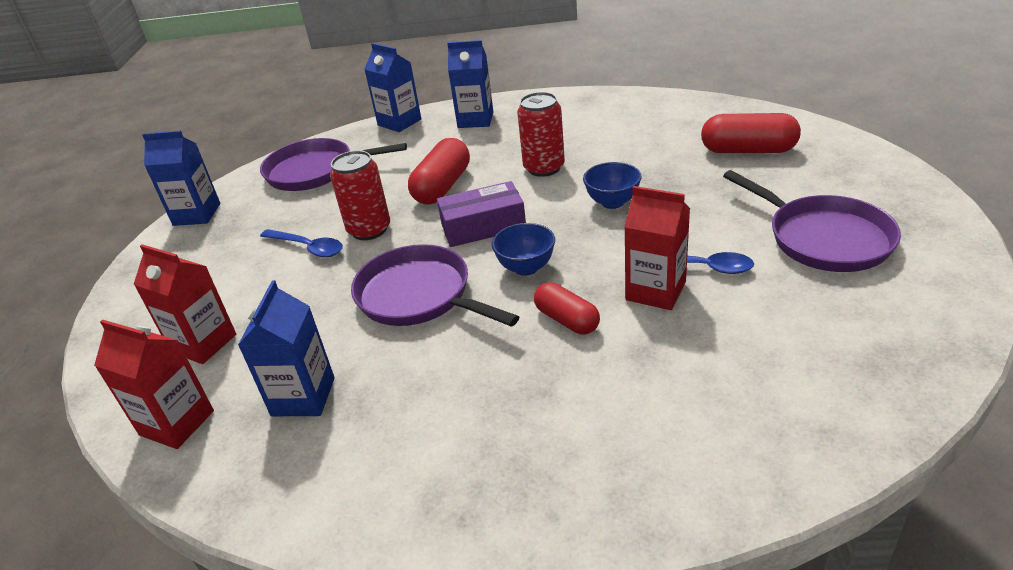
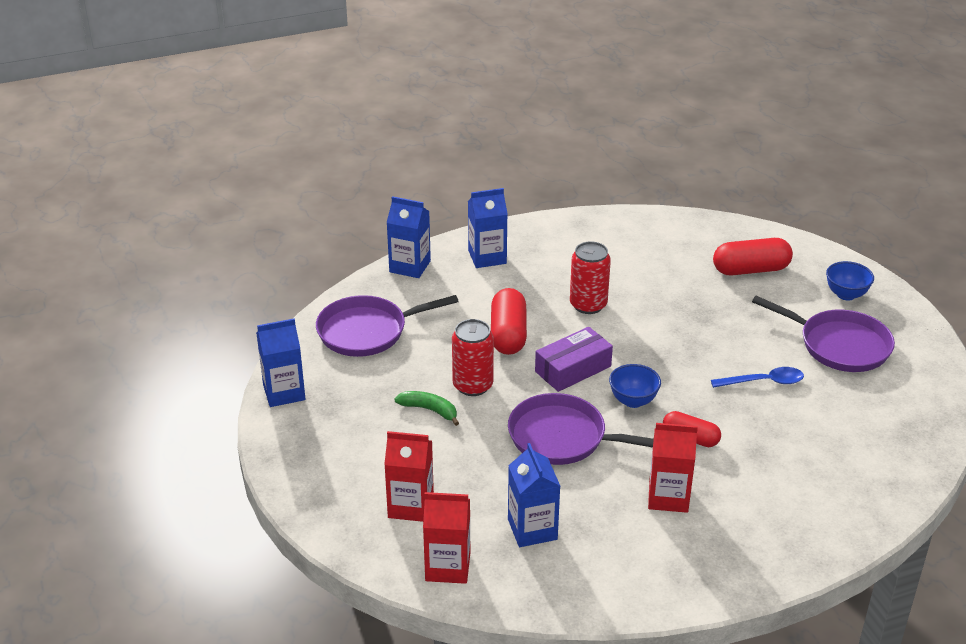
camera: 25 degrees left, 0 degrees up
(308, 248) = (429, 410): blue spoon -> green banana
(612, 202) = (667, 333): blue bowl -> blue bowl (846, 294)
(655, 291) = (742, 405): red carton -> red carton (668, 497)

